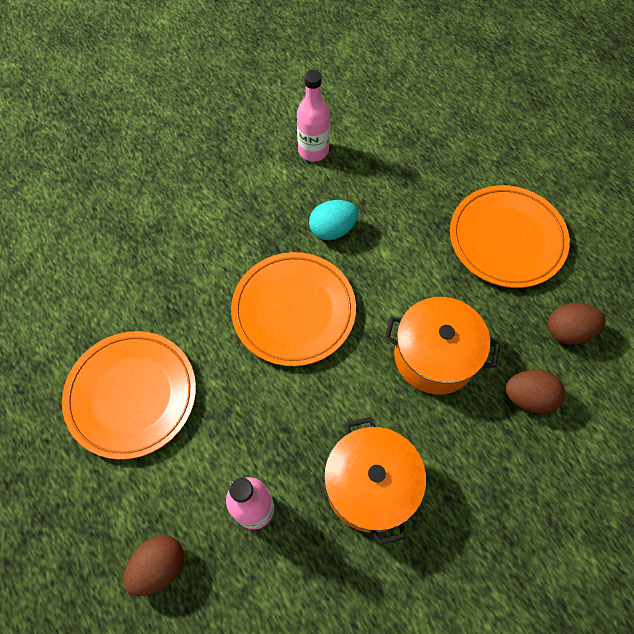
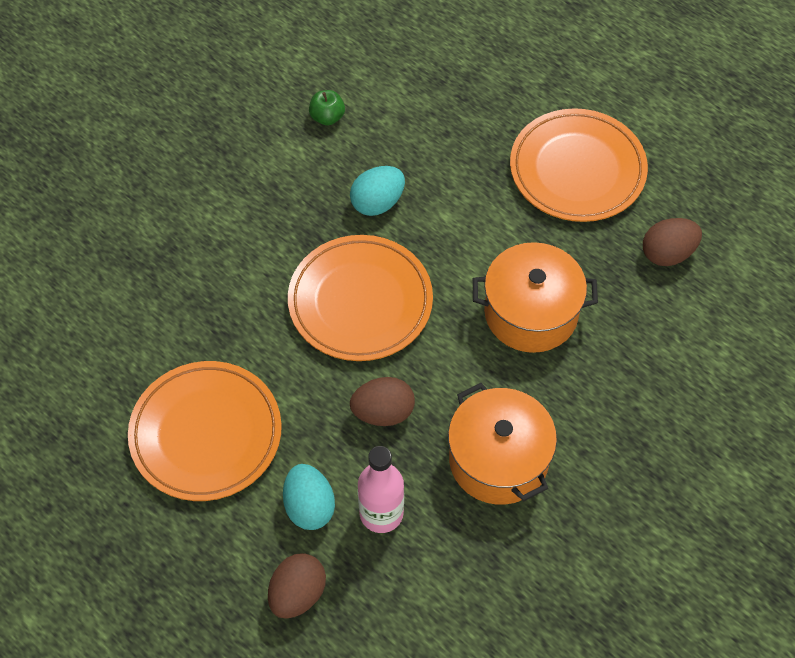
camera: 15 degrees left, 5 degrees down
(195, 485) = (309, 507): none -> turquoise egg
(313, 150) = (327, 117): pink bottle -> green apple
(528, 397) = (642, 331): brown egg -> brown egg (383, 412)

